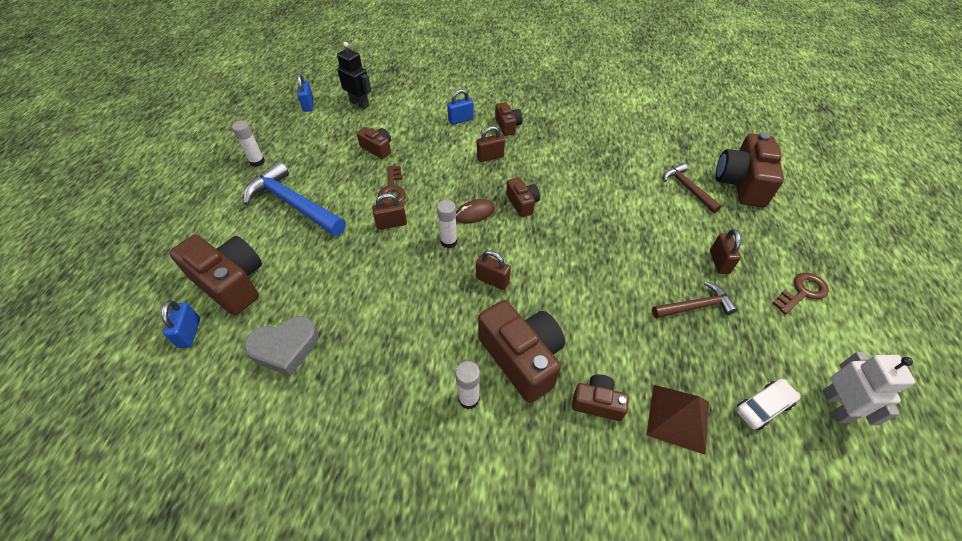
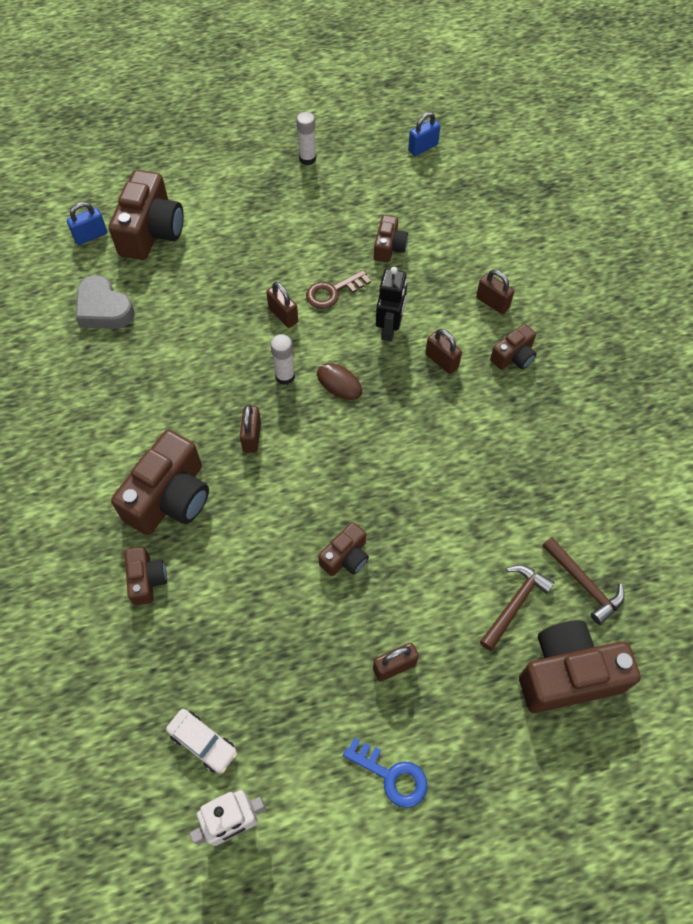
camera: 65 degrees right, 10 degrees up
(293, 204) = (266, 221): blue hammer -> none
(359, 103) = (457, 191): black robot -> black robot (389, 328)
(460, 120) = (492, 303): blue padlock -> brown padlock
(468, 399) = (109, 470): white glue stick -> none
(522, 203) = (380, 423): brown camera -> brown camera (346, 557)
(678, 418) = (158, 658): brown pyramid -> none
(695, 306) = (309, 650): brown hammer -> brown hammer (583, 583)
(802, 292) = (391, 775): brown key -> blue key

